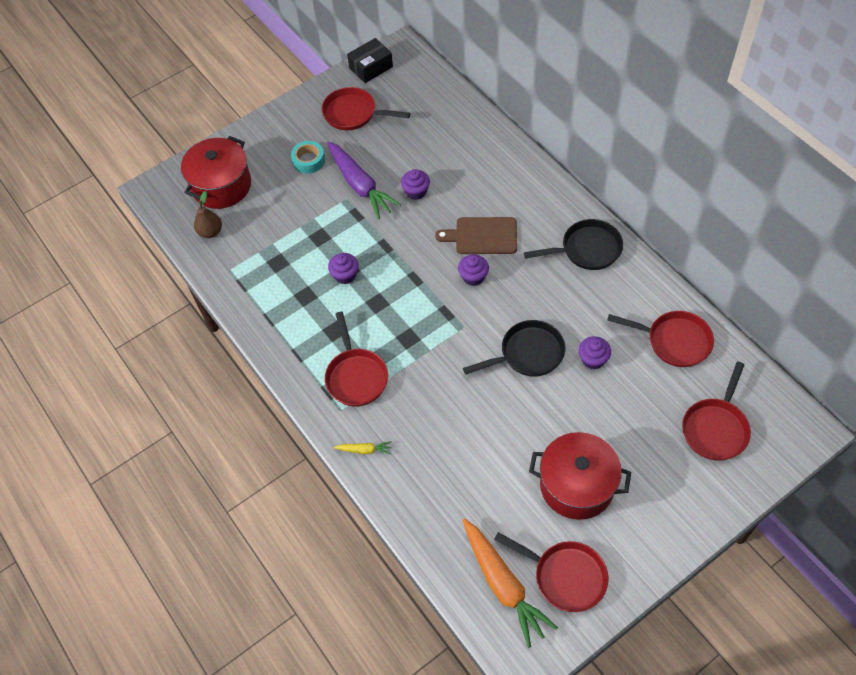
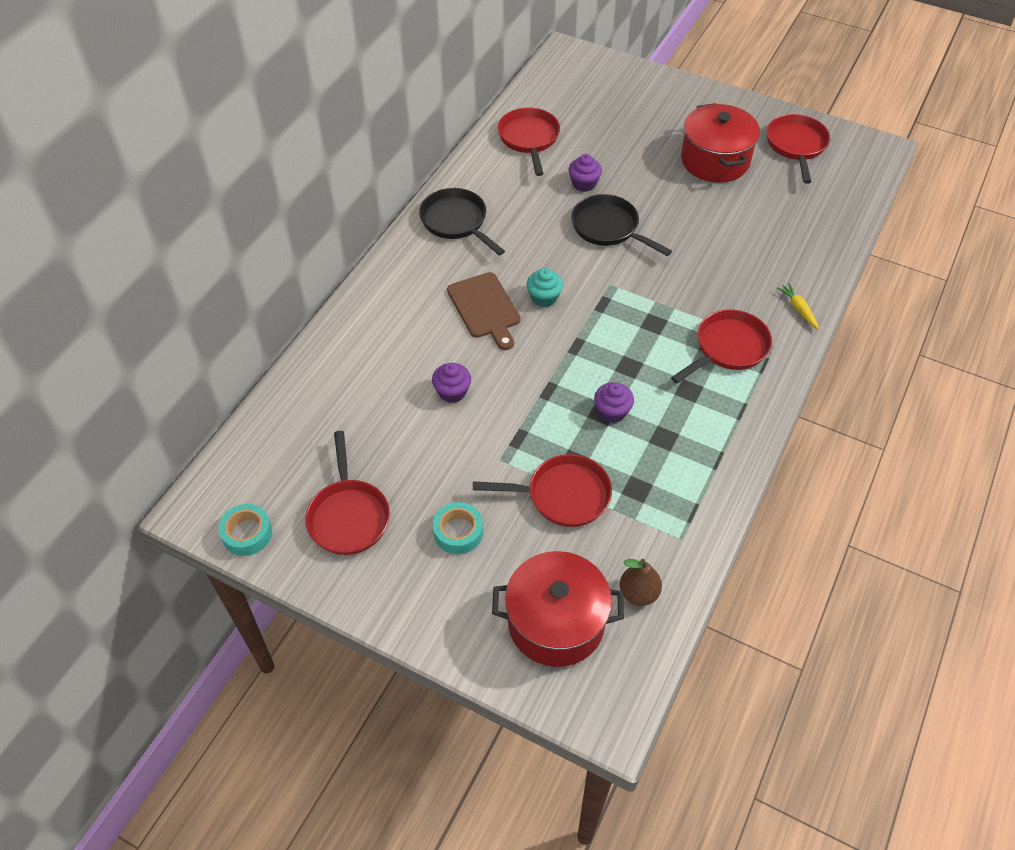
camera: 120 degrees left, 5 degrees down
(360, 185) = (471, 454): purple carrot -> none
(371, 67) = (247, 533): black box -> turquoise tape
(473, 277) = (544, 297): purple cupcake -> turquoise cupcake
(503, 584) = (834, 177): orange carrot -> none
(715, 428) = (600, 98): red pan -> red pan (563, 495)

